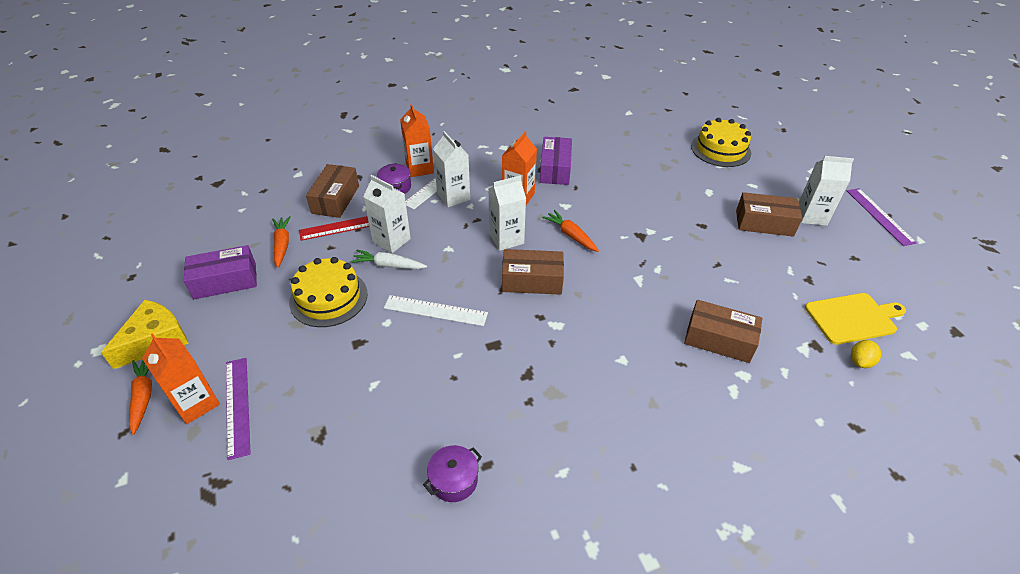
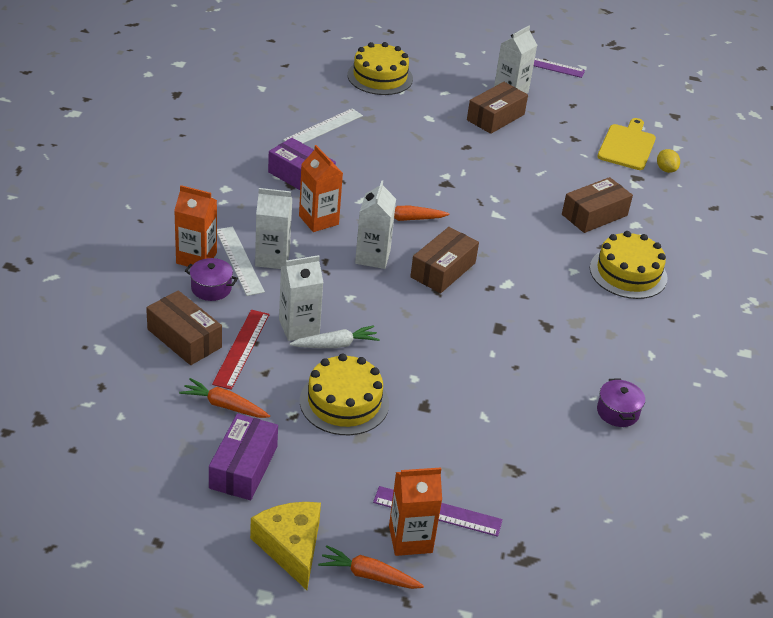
camera: 60 degrees left, 5 degrees down
(388, 265) = (335, 345): white carrot -> white carrot turned 150 degrees counterclockwise
(435, 310) = (427, 342): white ruler -> white ruler (323, 128)
(665, 400) = (628, 273): none -> yellow cake

